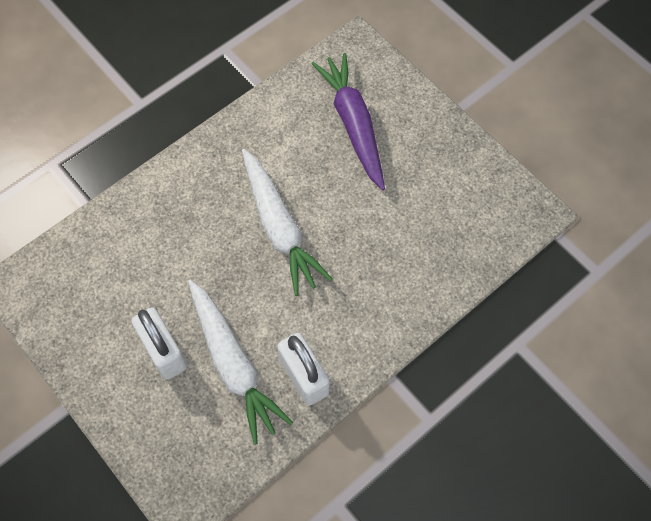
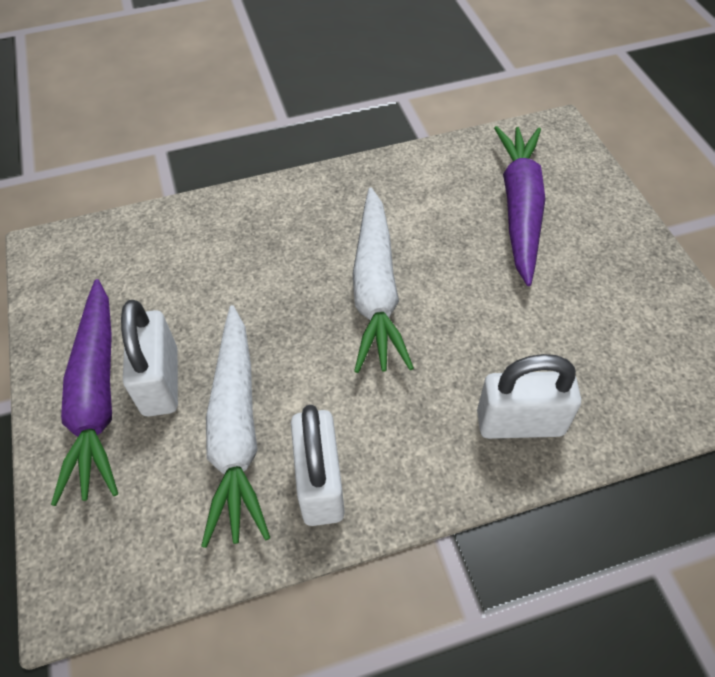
camera: 25 degrees right, 10 degrees down
(125, 380) = (97, 397): none -> purple carrot
(411, 288) = (520, 423): none -> white padlock

